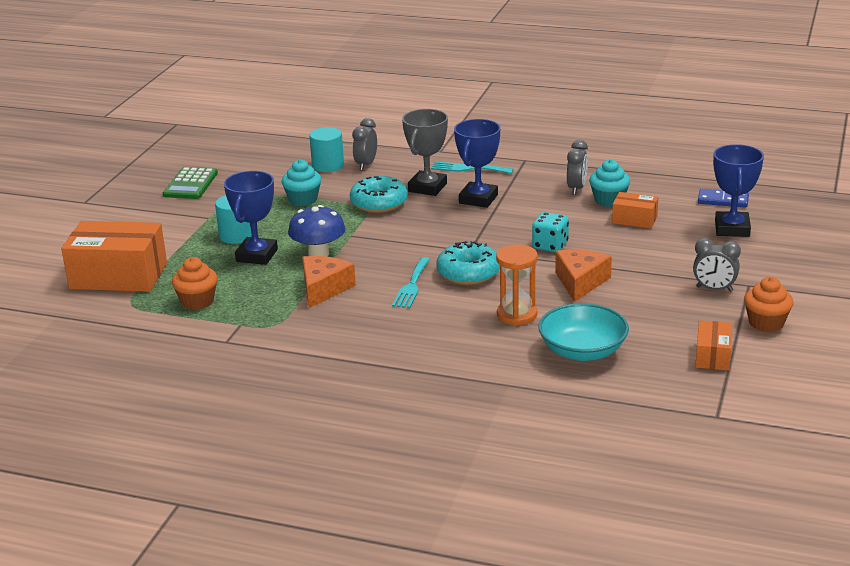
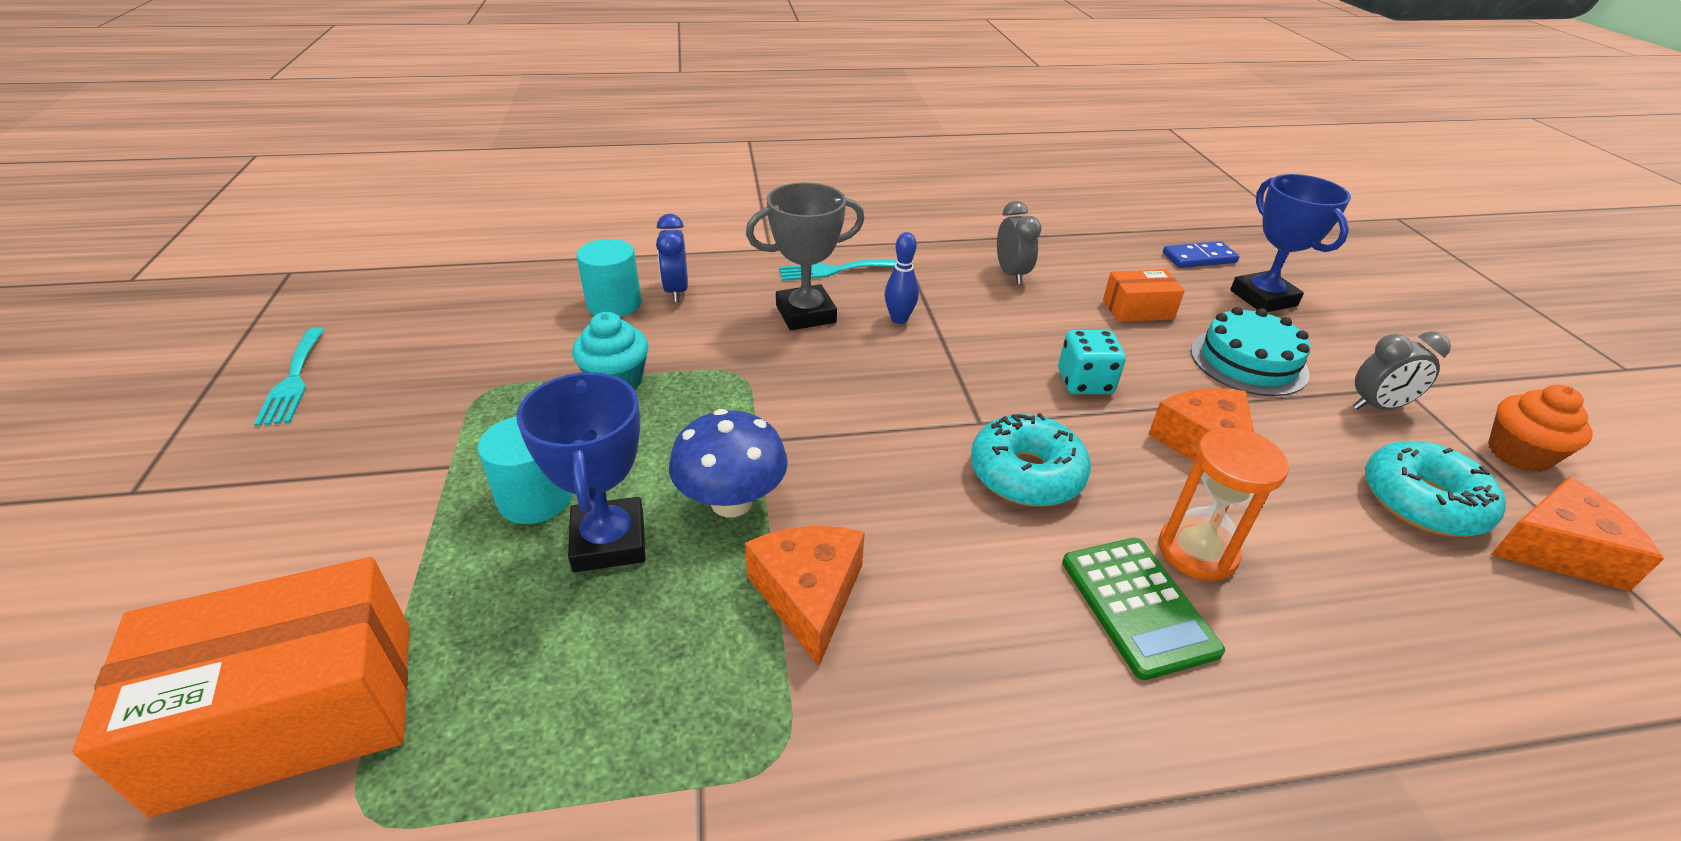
camera: 30 degrees left, 10 degrees up
(190, 184) = (373, 393): green calculator -> green calculator (1137, 606)
(197, 301) = (546, 737): orange cupcake -> none
(366, 165) = (676, 291): grey clock -> blue clock
(379, 203) = (754, 359): turquoise donut -> turquoise donut (1422, 502)
(412, 285) = (963, 533): turquoise fork -> turquoise fork (293, 380)
(427, 187) = (805, 314): grey trophy -> grey trophy turned 75 degrees clockwise
(478, 199) = (899, 319): blue trophy -> blue bowling pin
(582, 351) = (1388, 609): turquoise bowl -> none
(609, 200) = (1071, 285): turquoise cupcake -> none
(666, 255) = (1248, 361): none -> turquoise cake
(712, 356) = (1557, 549): orange box -> orange cheese

